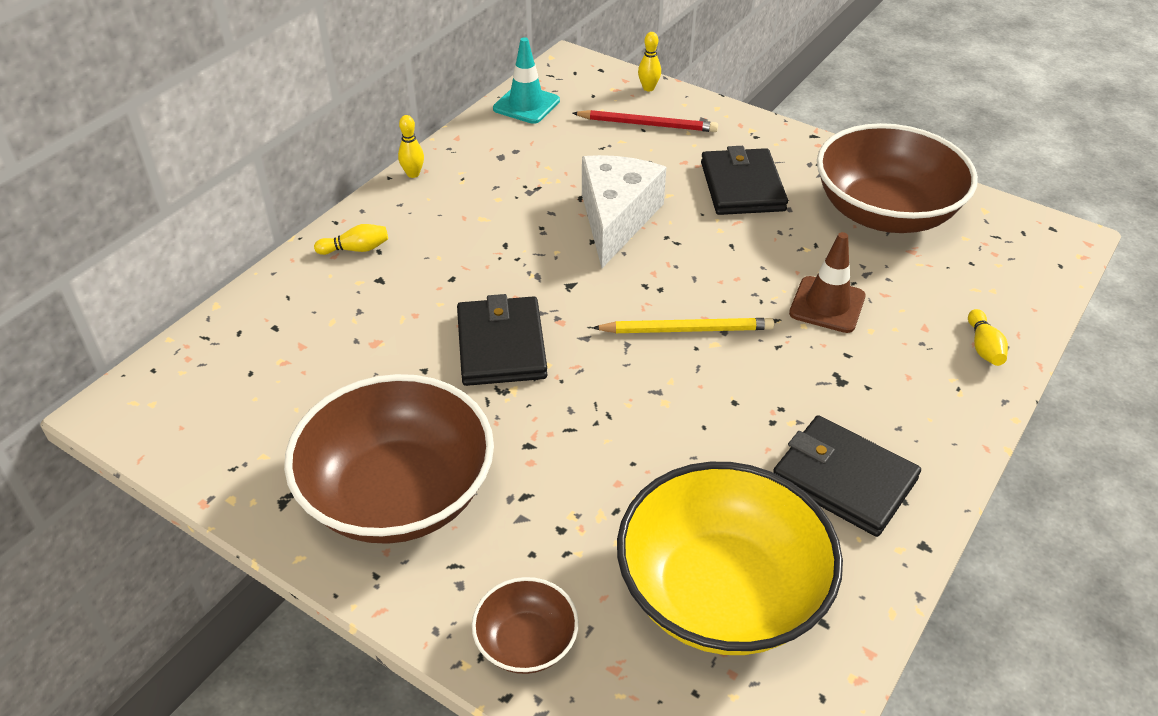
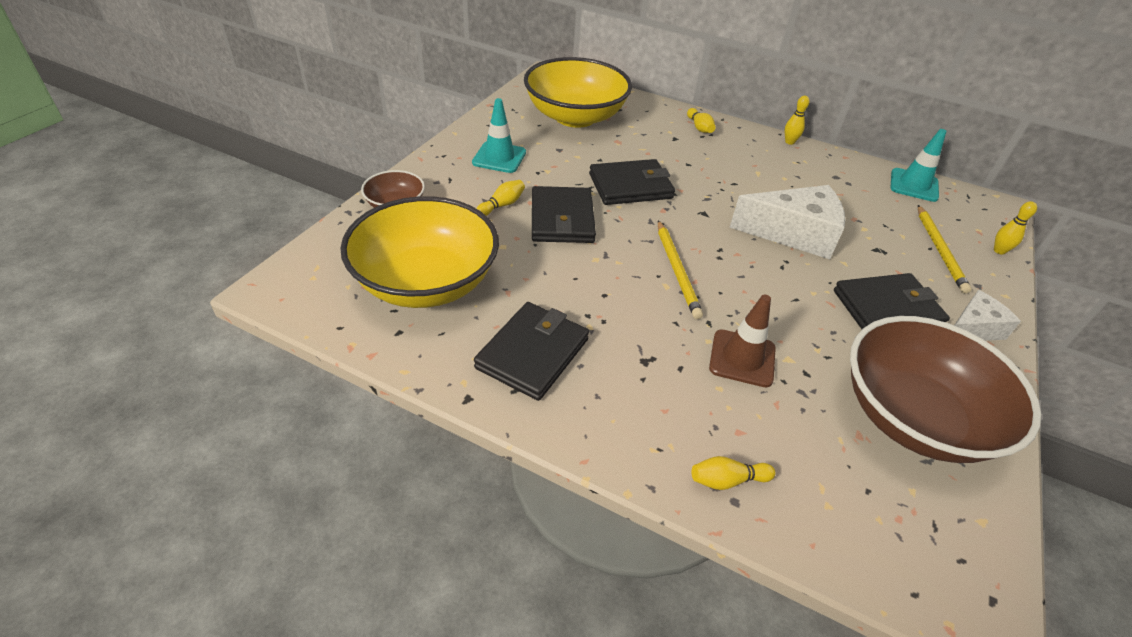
camera: 80 degrees right, 0 degrees up
(285, 385) = (575, 117): none -> yellow bowl
(398, 494) = (499, 157): brown bowl -> turquoise traffic cone
(536, 496) = (502, 205): none -> yellow bowling pin
(576, 428) = (562, 219): none -> black wallet
(647, 124) = (940, 250): red pencil -> yellow pencil
(766, 143) = (972, 329): none -> white cheese

